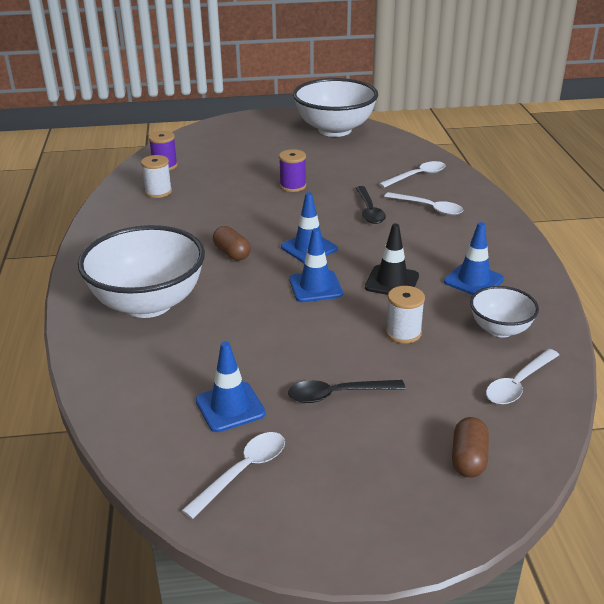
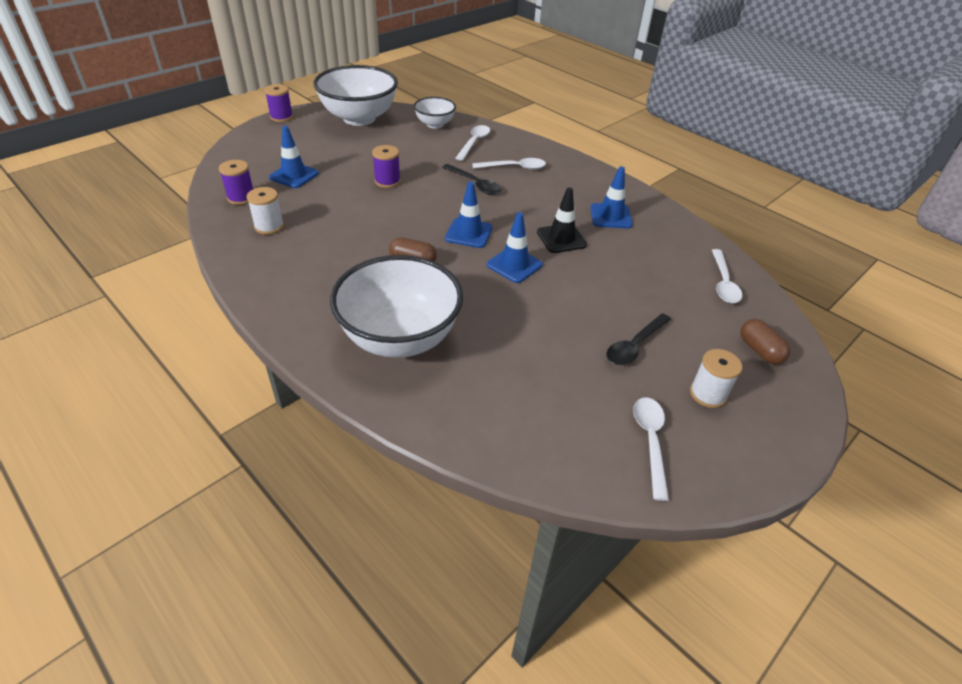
camera: 40 degrees left, 10 degrees up
(230, 407) = (578, 395): blue traffic cone -> blue traffic cone (294, 175)
(270, 114) = (281, 117): none -> purple spool
(403, 333) = (617, 276): white spool -> white spool (708, 394)
(500, 329) = (668, 247): white bowl -> white bowl (435, 124)

